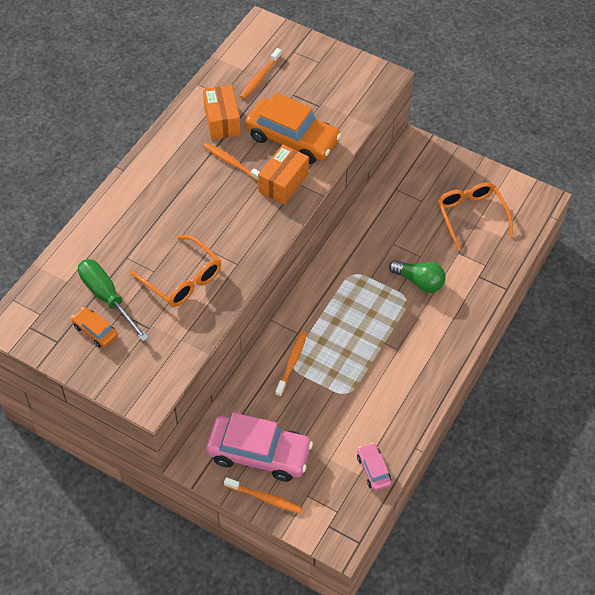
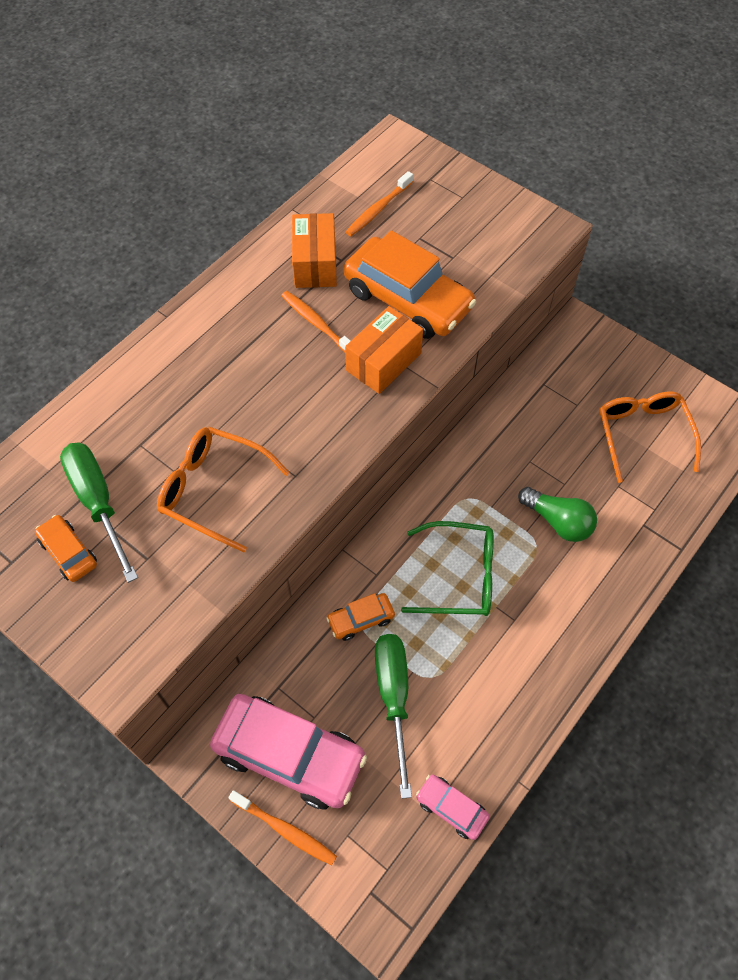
camera: 10 degrees right, 5 degrees up
(183, 280) = (212, 490): orange glasses -> orange glasses turned 150 degrees clockwise
(292, 363) = (361, 619): orange toothbrush -> orange car
(323, 409) = (393, 697): none -> green screwdriver
(356, 326) = (460, 576): none -> green glasses
(373, 470) = (451, 808): pink car -> pink car turned 45 degrees counterclockwise

